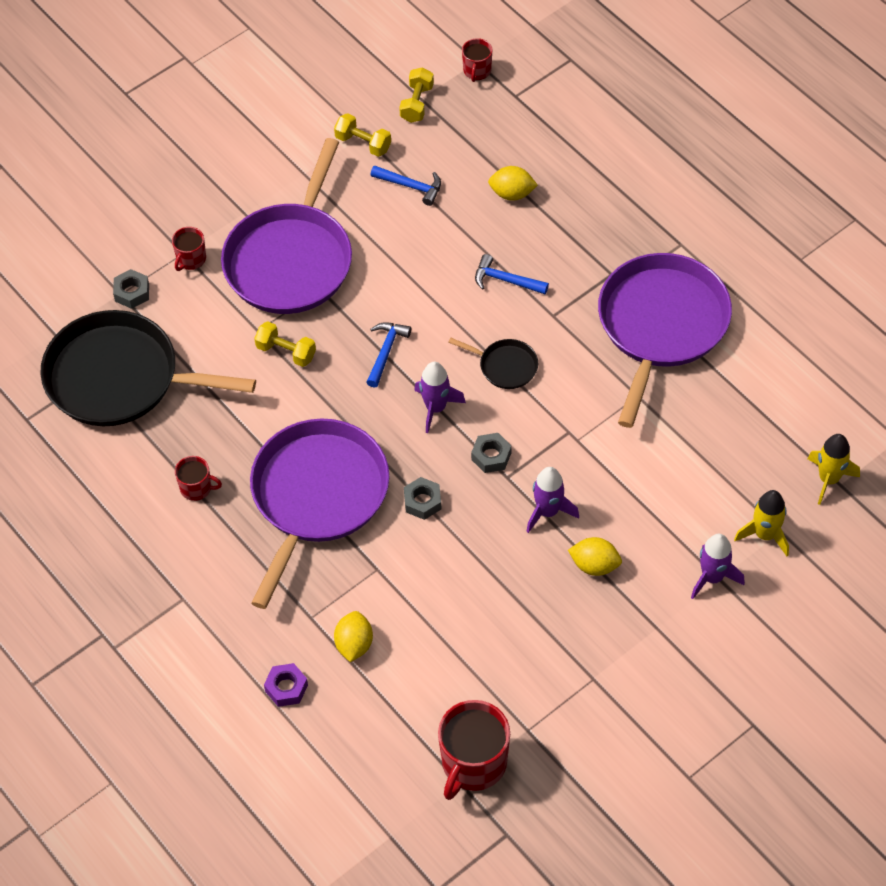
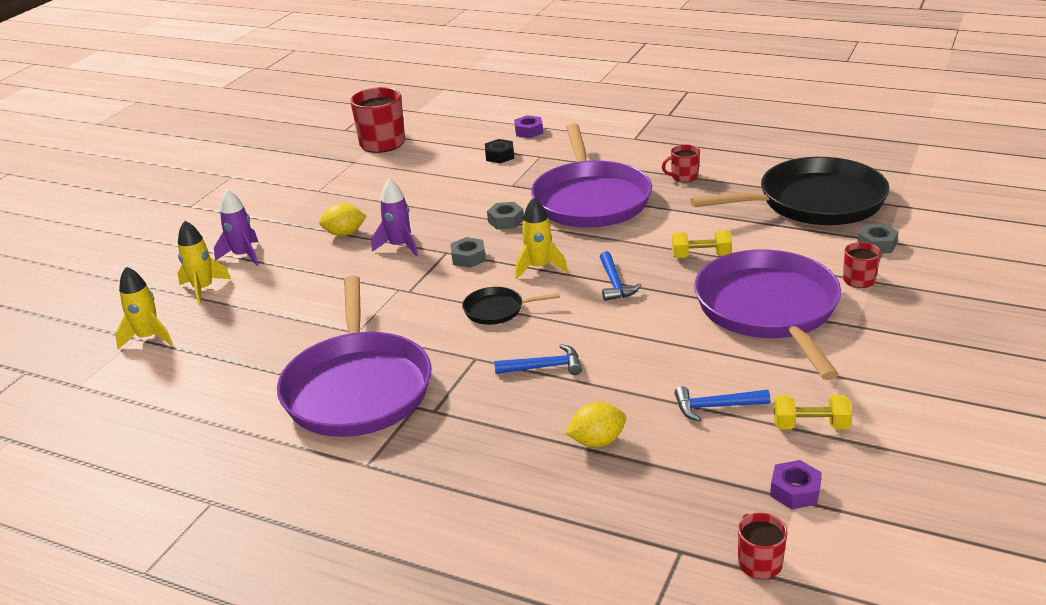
camera: 155 degrees right, 25 degrees down
(354, 644) = (499, 156): yellow lemon -> black nut
(417, 103) = (795, 491): yellow dumbbell -> purple nut
(435, 408) = (539, 267): purple rocket -> yellow rocket

